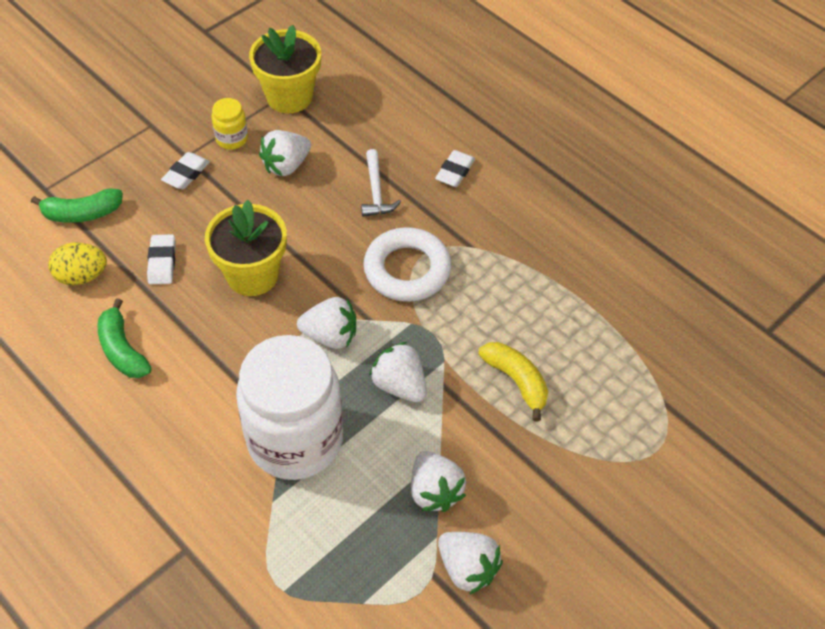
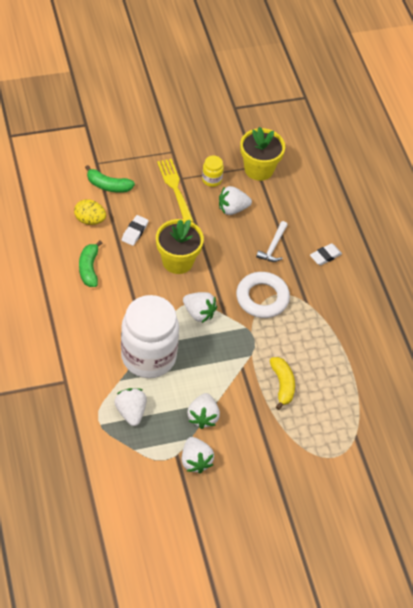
camera: 25 degrees right, 0 degrees up
(186, 174) = (175, 188): white eraser -> yellow fork
(399, 385) = (219, 356): white strawberry -> white strawberry (131, 412)

